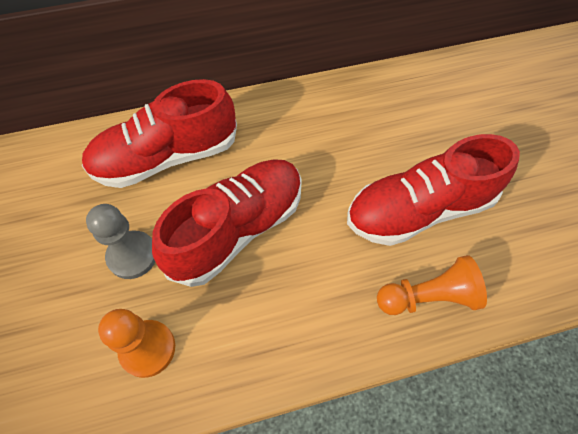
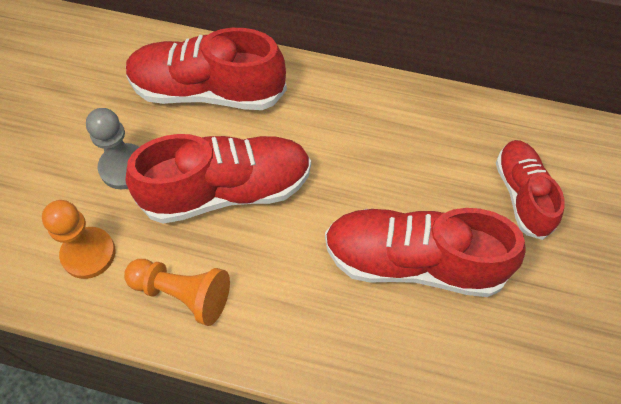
camera: 30 degrees right, 0 degrees up
(427, 297) = (360, 347): orange pawn -> orange pawn (182, 294)
(457, 123) = (522, 195): none -> red shoe

